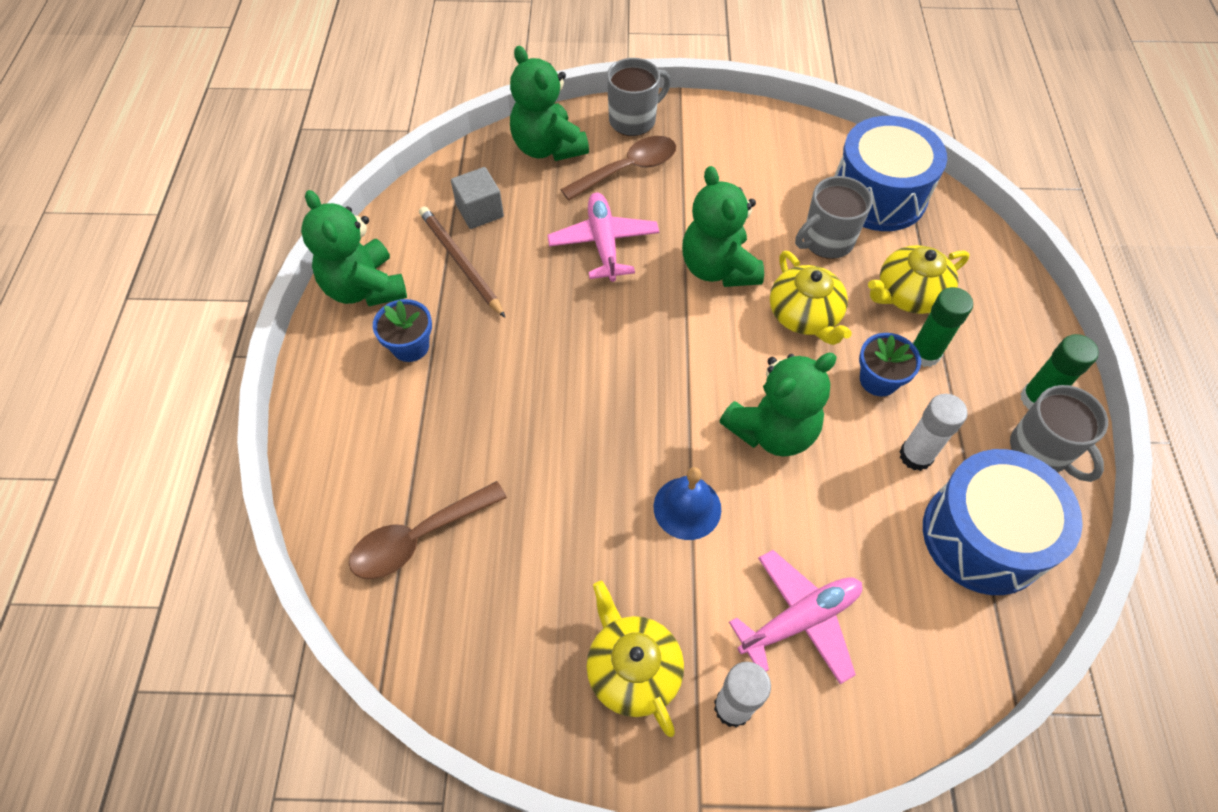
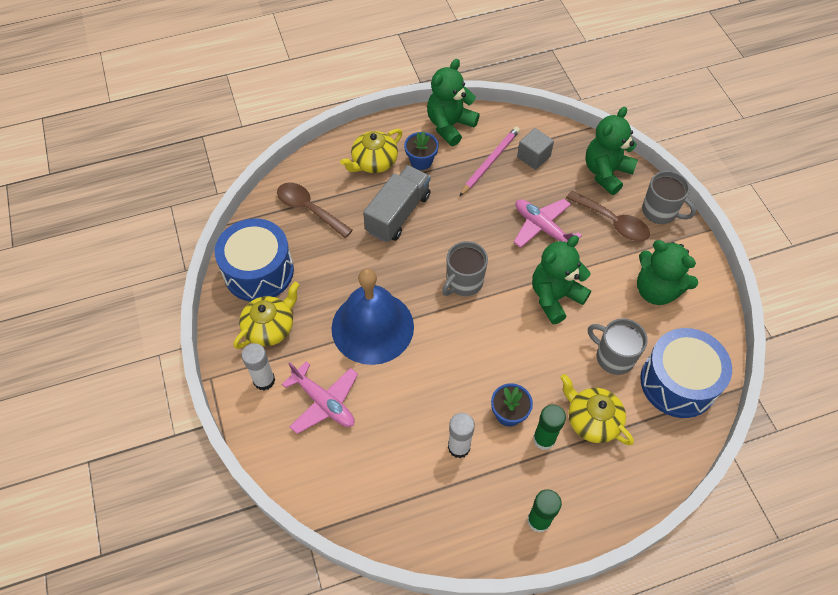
camera: 70 degrees right, 0 degrees up
(460, 262) = (490, 162): brown pencil -> pink pencil
(494, 408) = (398, 213): none -> grey truck
(603, 243) = (542, 228): pink plane -> pink plane turned 105 degrees counterclockwise
(687, 508) = (372, 327): blue bell -> blue bell, size x1.99
(772, 430) = (442, 359): green teddy bear -> green teddy bear (656, 290)
(804, 316) = (540, 357): yellow teapot -> yellow teapot (374, 162)
(983, 536) = (415, 498): blue drum -> blue drum (259, 271)
(1040, 450) = (496, 528): grey mug -> grey mug (463, 282)

